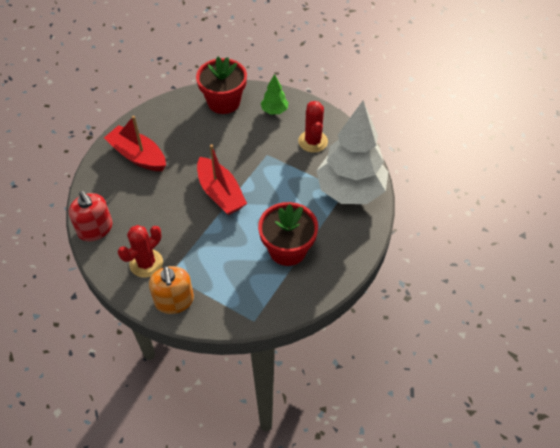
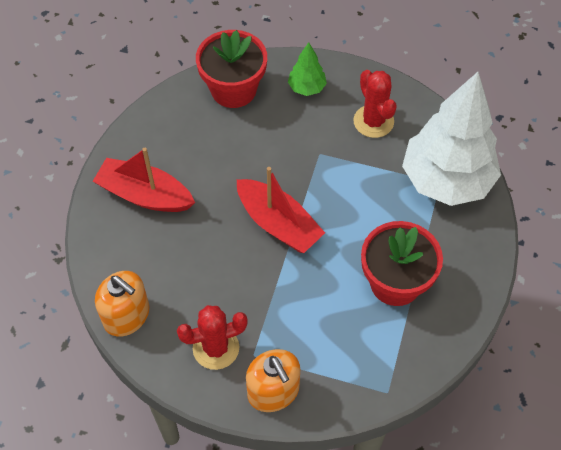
camera: 15 degrees left, 5 degrees up
(95, 229) = (126, 315): red soap dispenser -> orange soap dispenser
(146, 263) = (216, 348): red cactus -> red cactus turned 45 degrees clockwise

